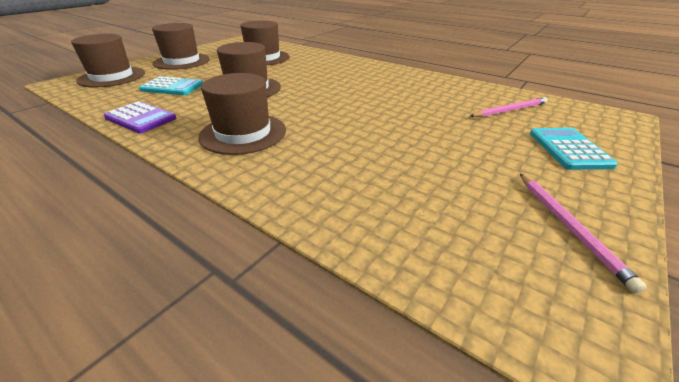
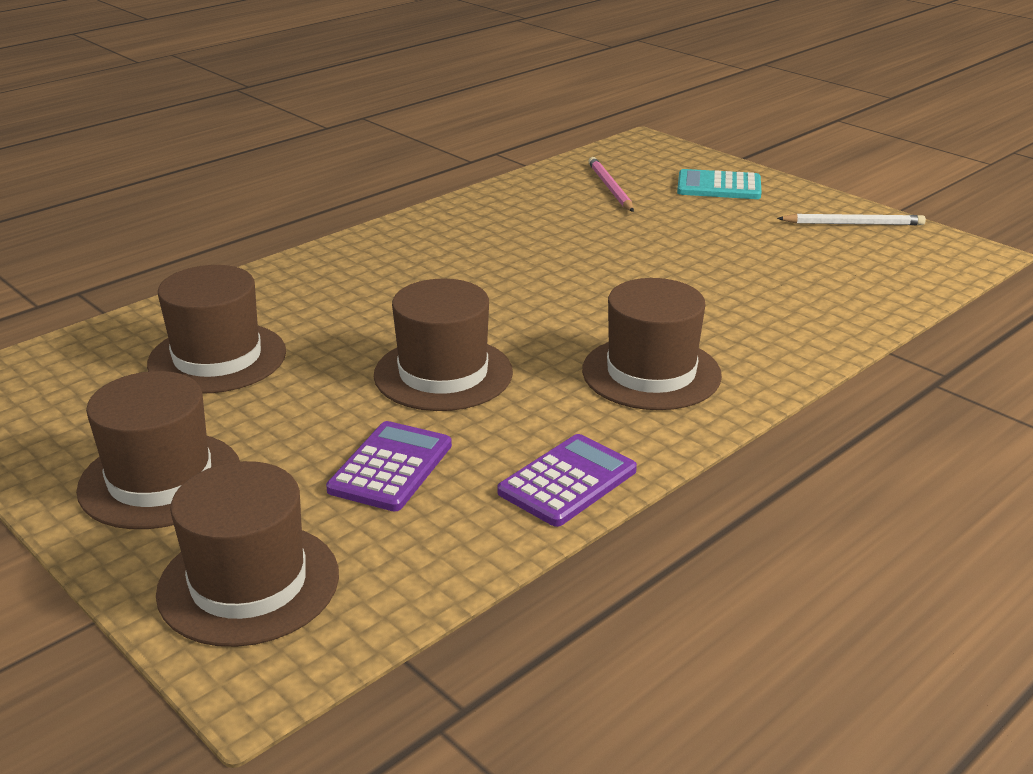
camera: 80 degrees left, 5 degrees down
(172, 87) = (391, 467): turquoise calculator -> purple calculator
(569, 227) = (853, 224): pink pencil -> white pencil

